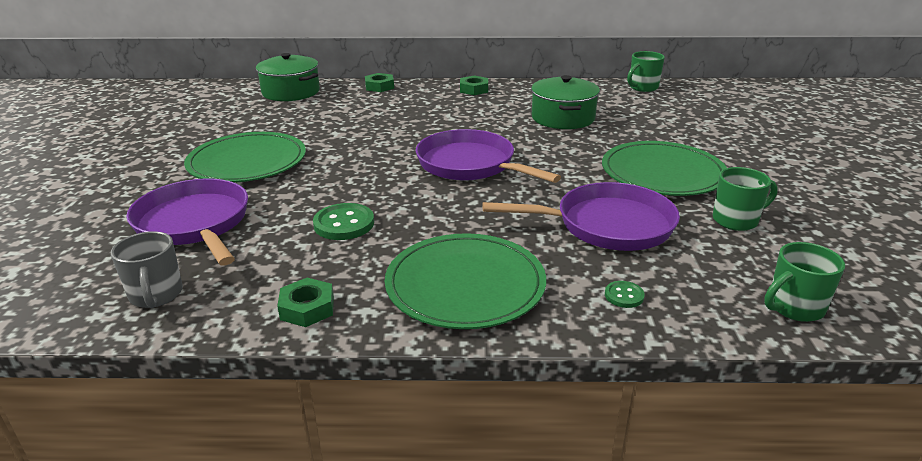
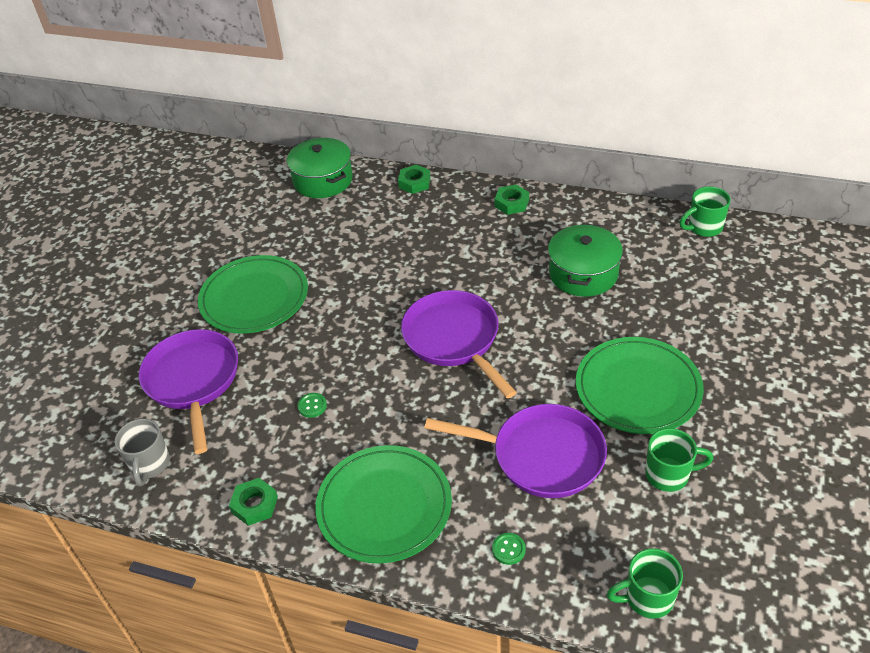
camera: 20 degrees right, 15 degrees up
(344, 224) = (312, 406): green button -> green button, size x0.54

